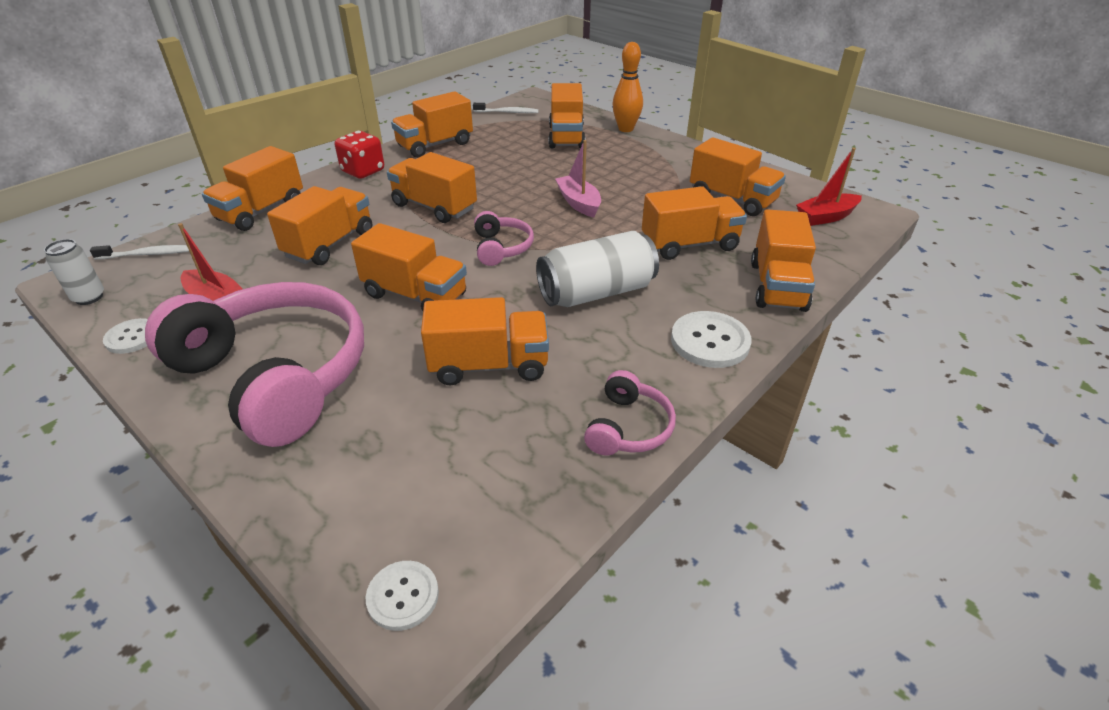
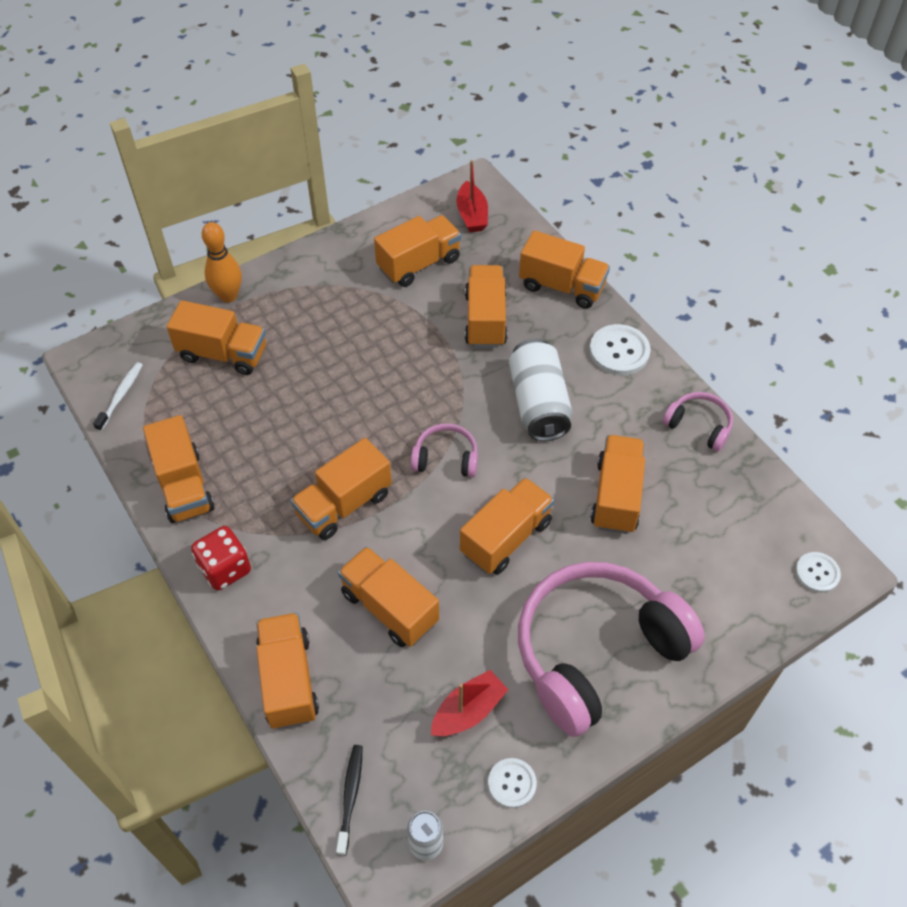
camera: 75 degrees left, 15 degrees up
(148, 254) = (350, 797): white toothbrush -> black toothbrush
(261, 211) = (288, 680): orange truck -> orange truck turned 150 degrees counterclockwise
(579, 203) = (382, 379): pink boat -> none

